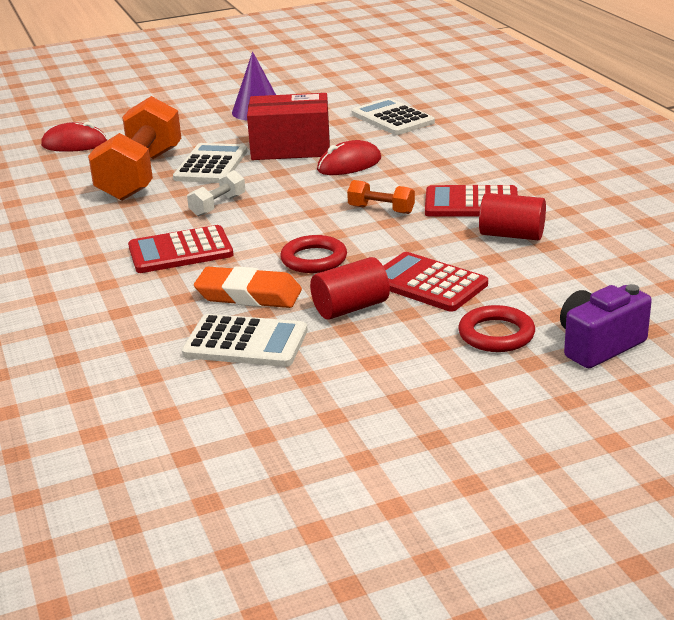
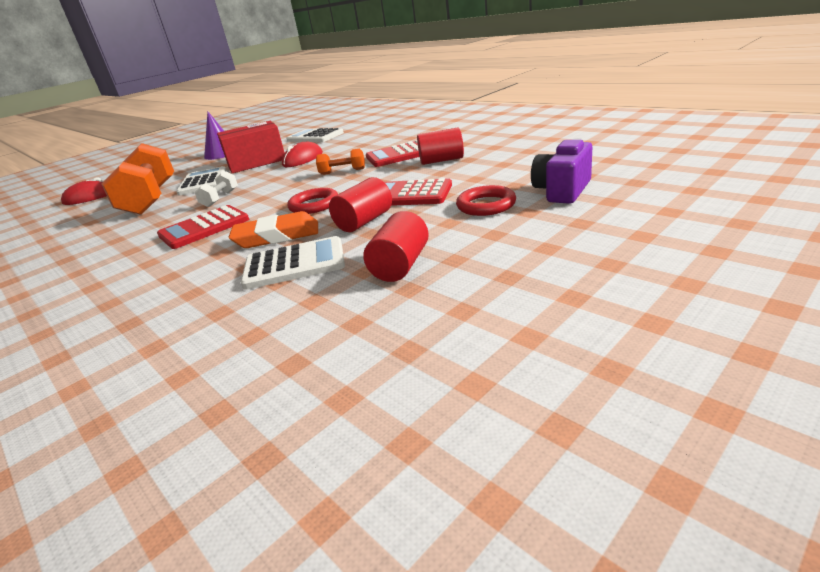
camera: 20 degrees left, 0 degrees up
(344, 385) = (400, 265): none -> red cylinder

